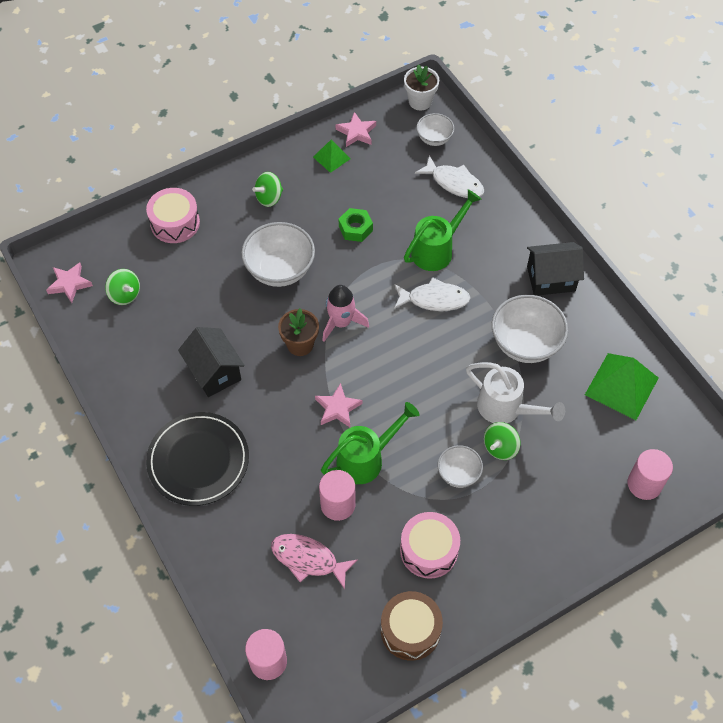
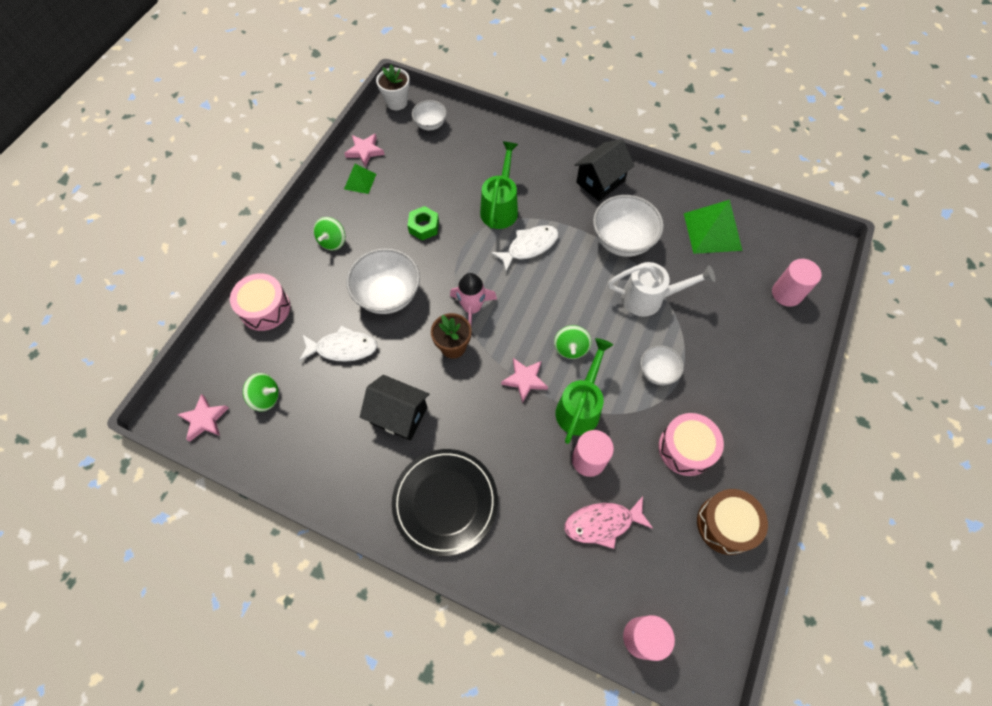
camera: 35 degrees left, 5 degrees up
(454, 183) = (472, 150): white fish -> white fish (343, 348)
(500, 447) = (669, 331): green spinning top -> green spinning top (570, 348)

